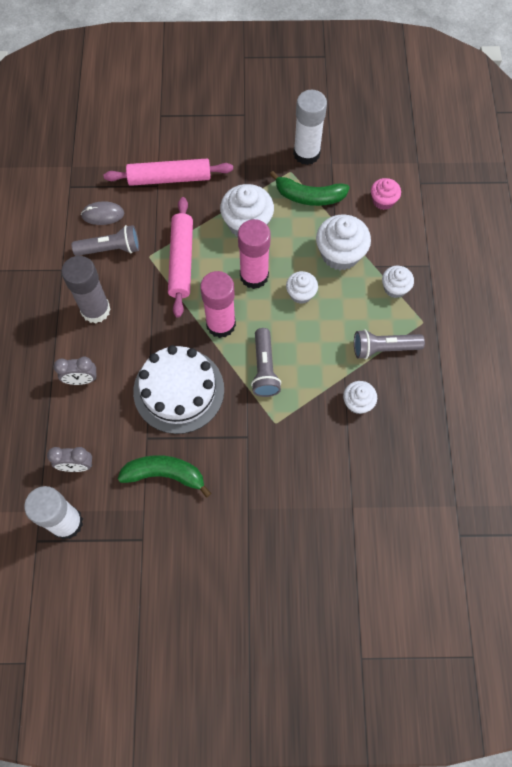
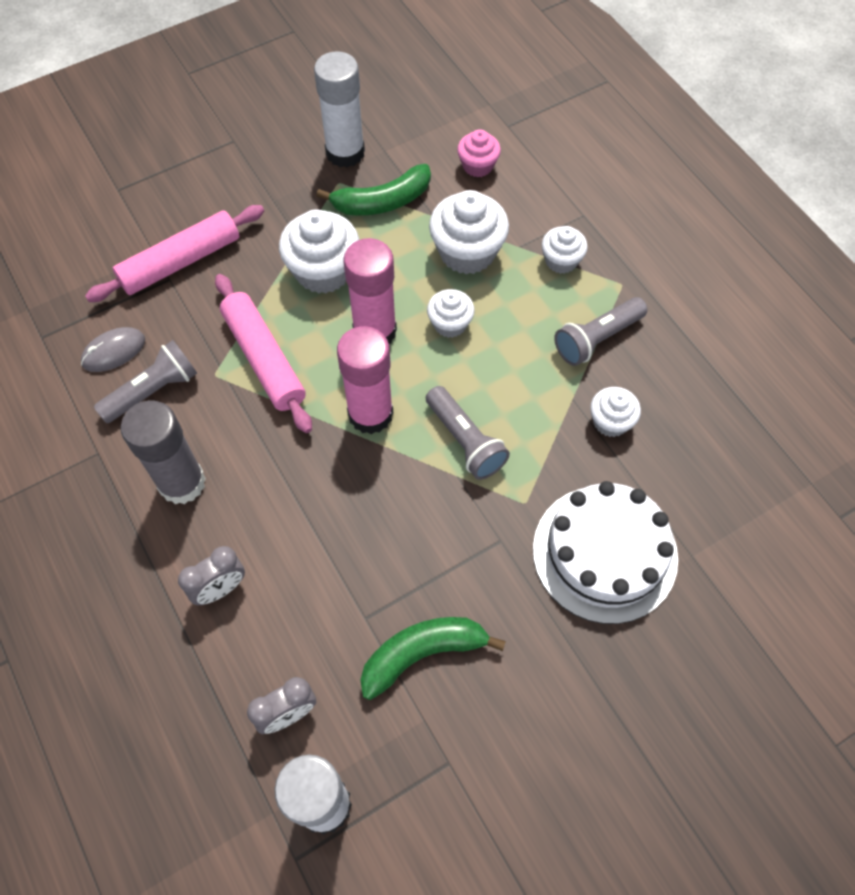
camera: 30 degrees left, 5 degrees down
(178, 390) = (368, 529): white cake -> white cake (605, 553)

